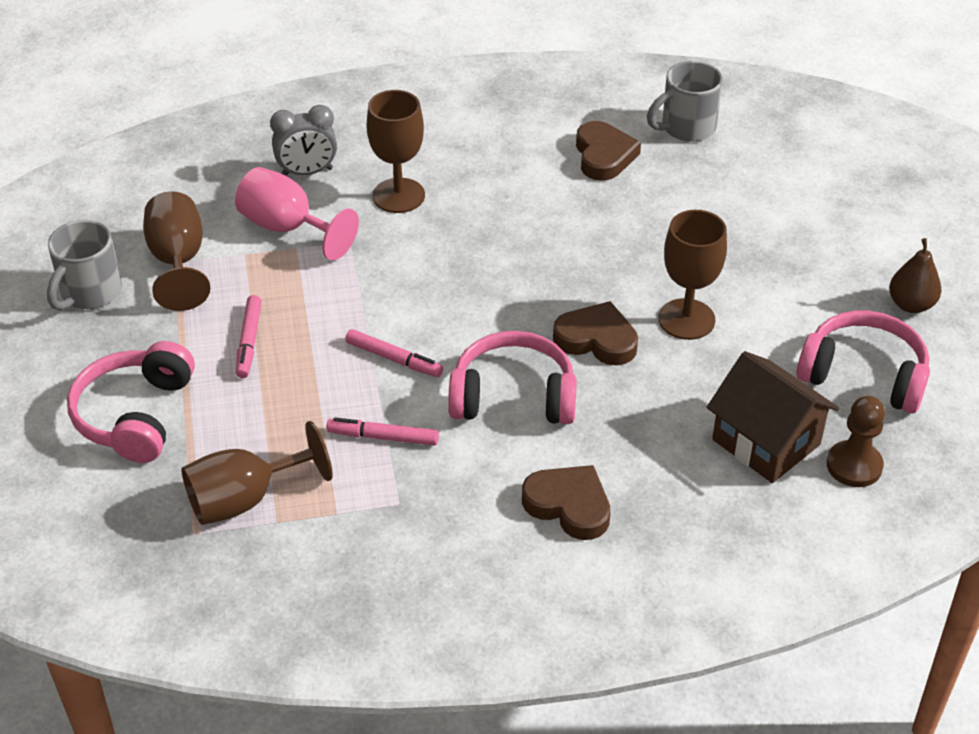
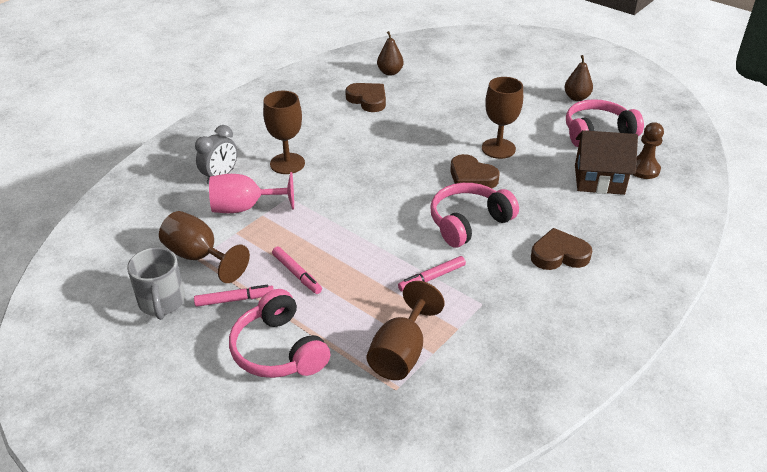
camera: 40 degrees left, 5 degrees down
(394, 359) = (387, 238): pink marker -> pink marker (234, 300)
(596, 339) = (471, 177): brown heart -> brown heart turned 120 degrees counterclockwise
(686, 128) = (390, 72): grey mug -> brown pear

